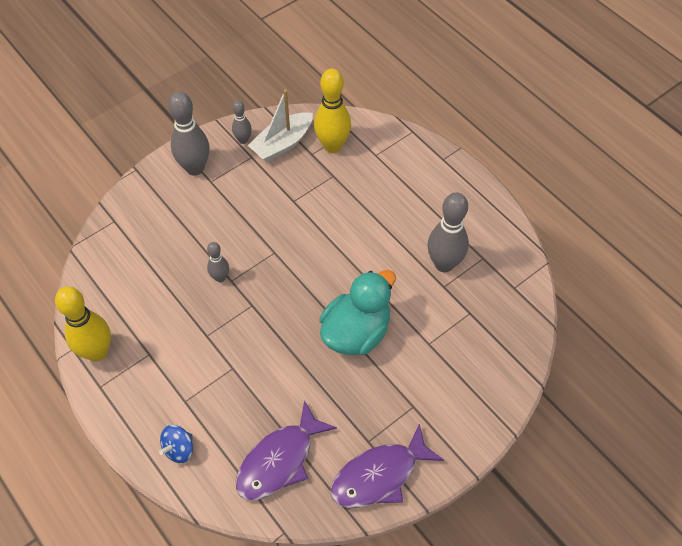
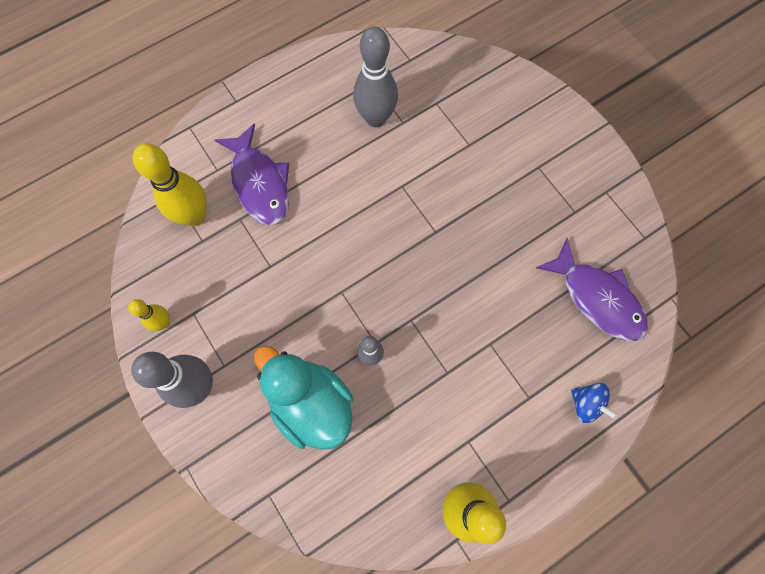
camera: 85 degrees left, 15 degrees up
(243, 140) = (163, 322): grey bowling pin -> yellow bowling pin
(282, 144) = (180, 274): white boat -> none
(356, 332) = (452, 212): turquoise duck -> turquoise duck (311, 404)
(379, 475) = (610, 205): purple fish -> purple fish (259, 183)

